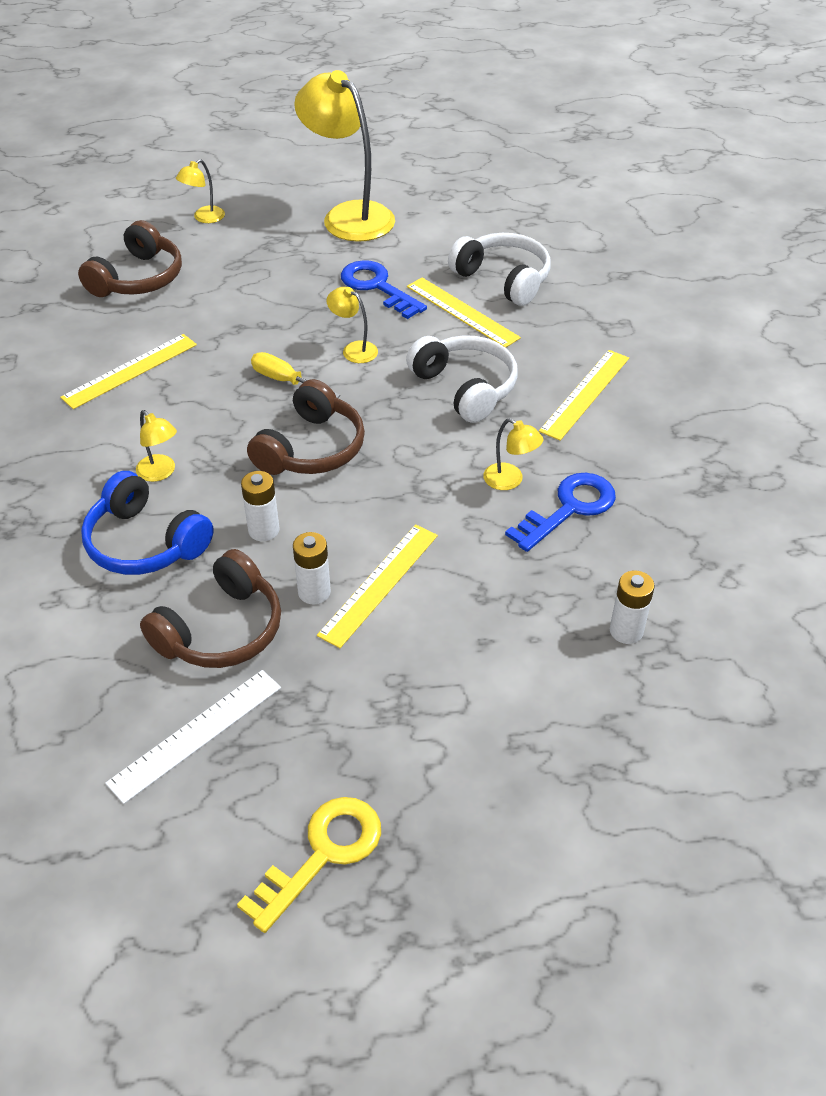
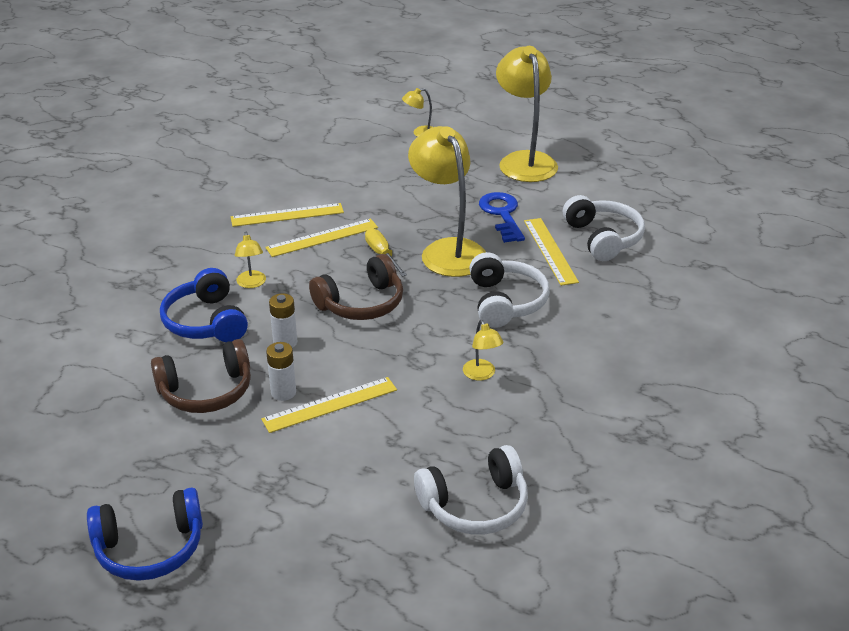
camera: 30 degrees right, 10 degrees down
(138, 278) = (342, 159): brown headphones -> none
(196, 734) = (138, 445): white ruler -> none
(322, 854) = (150, 548): yellow key -> blue headphones
(354, 349) = (447, 250): yellow lamp -> yellow lamp, size x2.30
(569, 509) = (508, 409): blue key -> none
(585, 394) = (594, 337): yellow ruler -> yellow ruler (322, 238)
(626, 631) = (475, 505): white battery -> white headphones

